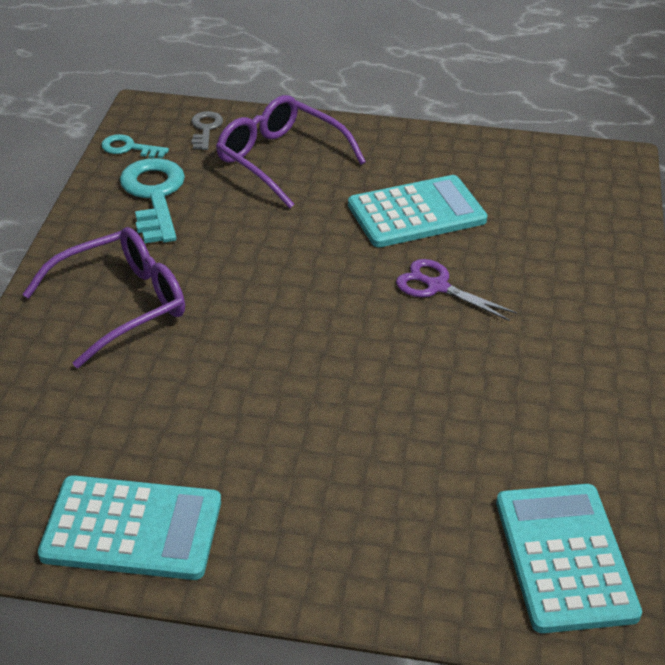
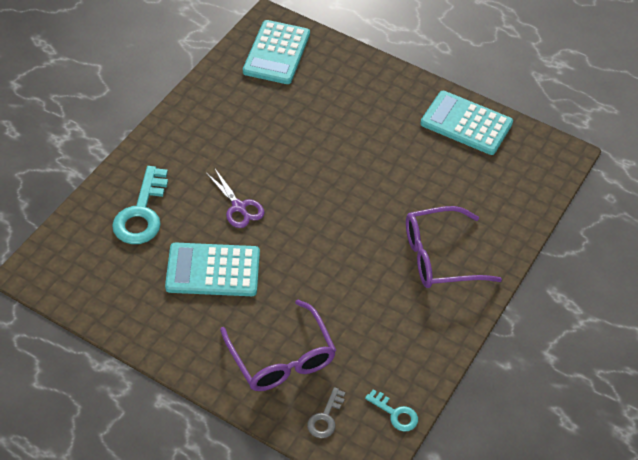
camera: 160 degrees left, 10 degrees up
(154, 195) = (391, 350): turquoise key -> turquoise key (141, 213)

